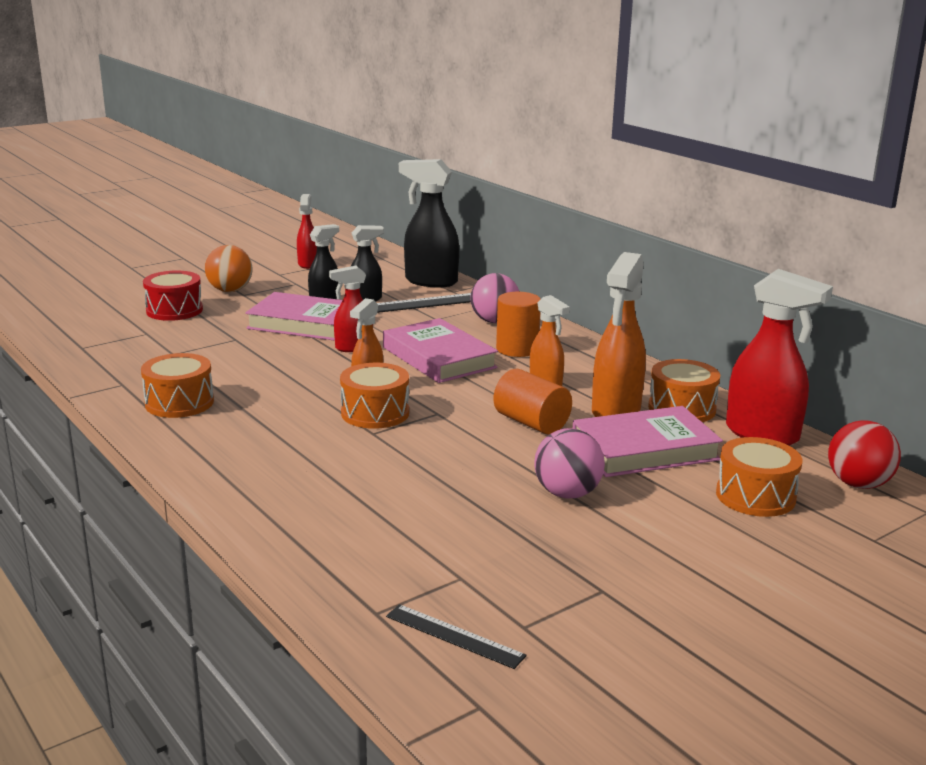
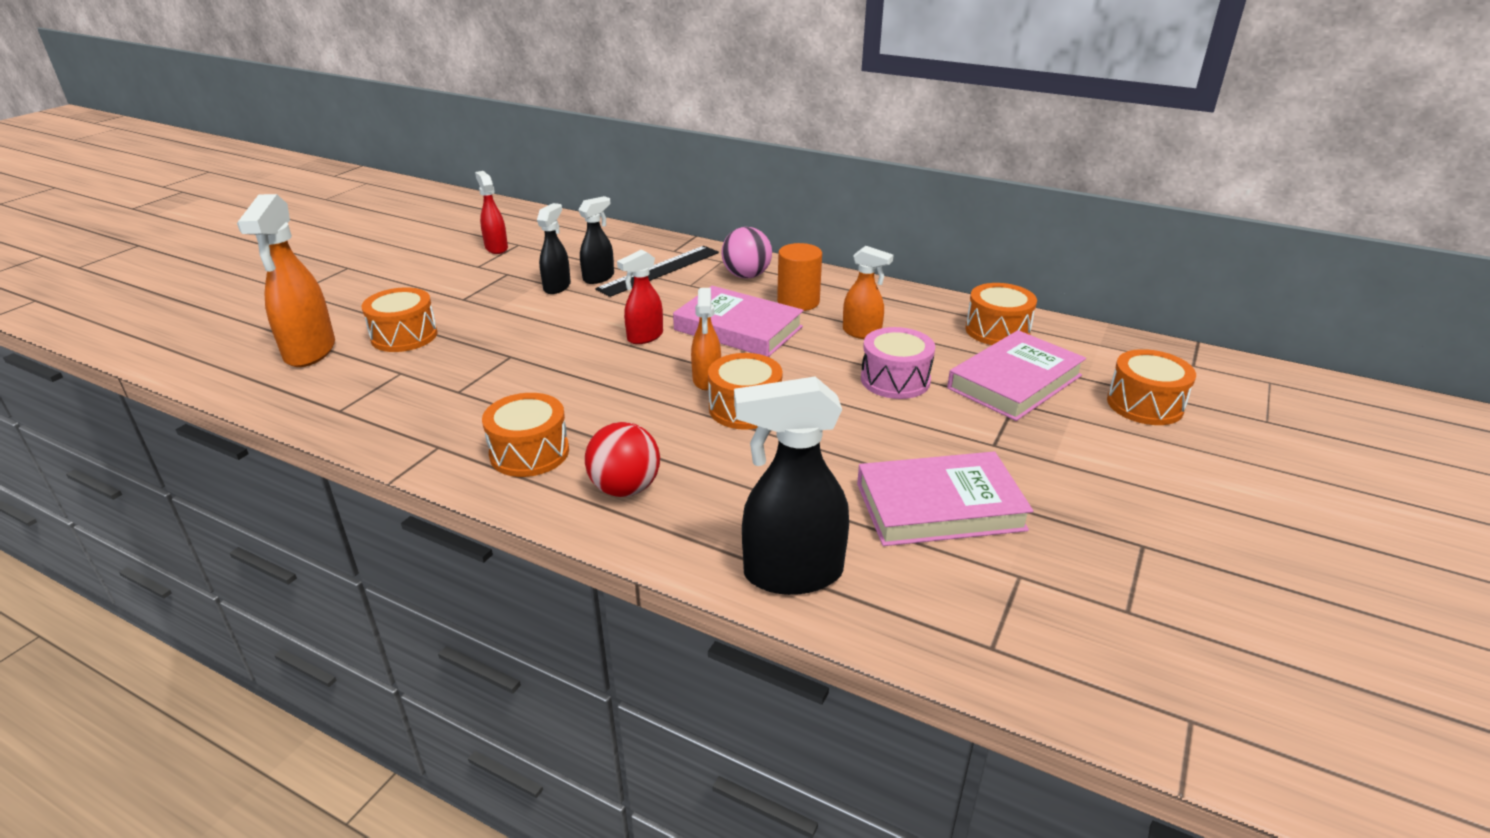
camera: 25 degrees left, 10 degrees up
(174, 310) = (404, 336): red drum -> orange drum
(230, 290) = (443, 297): orange ball -> none
(305, 323) = (566, 320): pink book -> pink book (939, 507)
(430, 281) = (641, 244): black spray bottle -> black spray bottle (791, 574)
(454, 636) = (1085, 646): black ruler -> none
(531, 423) = (895, 380): orange cylinder -> pink drum
(567, 493) = (1005, 448): pink ball -> none
(615, 412) = (950, 348): orange spray bottle -> orange spray bottle (310, 352)
(763, 434) = (1084, 340): red spray bottle -> none
(858, 484) = (1199, 370): red ball -> red ball (625, 488)

